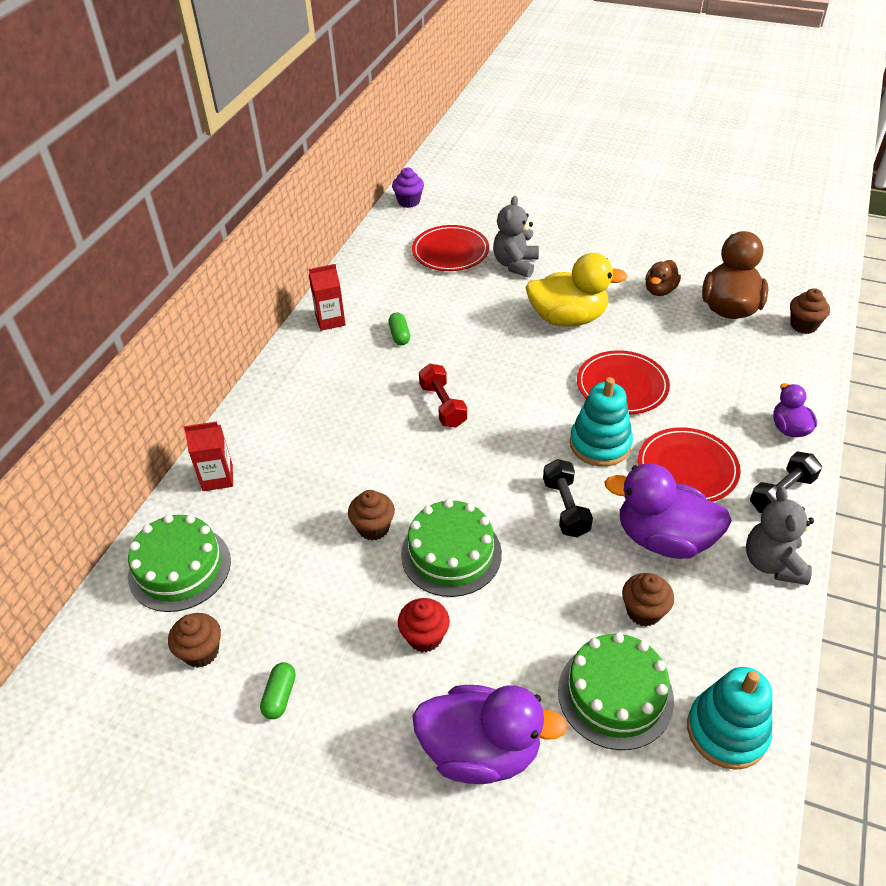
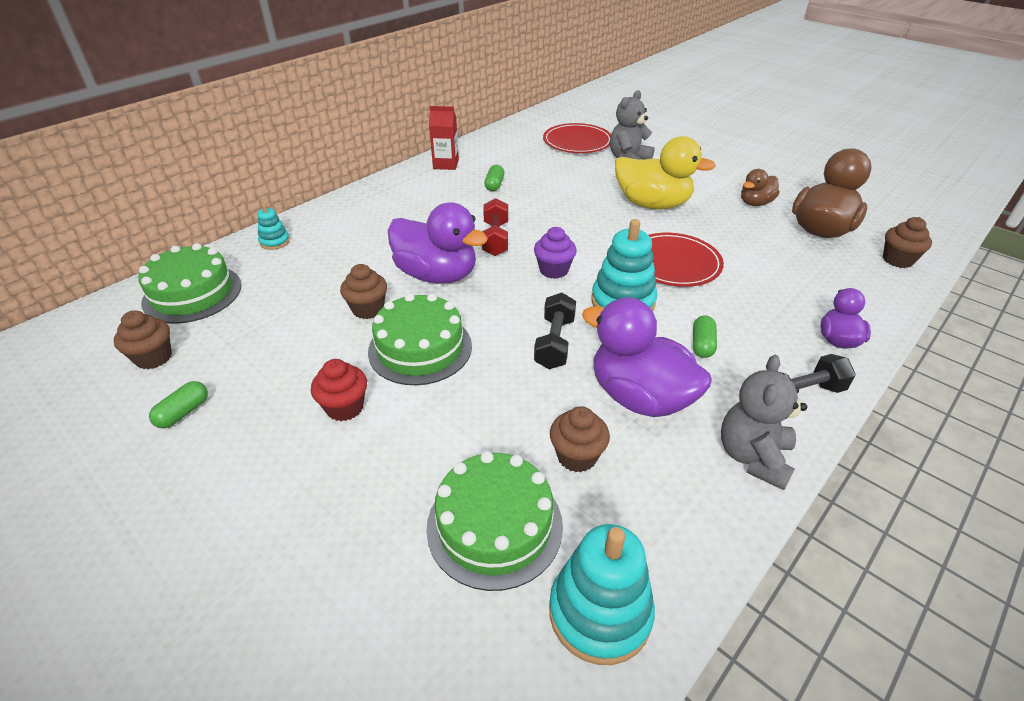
camera: 20 degrees right, 5 degrees down
(217, 478) = (275, 242): red carton -> turquoise stacking toy
(409, 201) = (565, 107): purple cupcake -> purple cupcake (554, 270)
(481, 750) = (320, 527): purple duck -> purple duck (437, 275)
(687, 468) = (702, 344): red plate -> green capsule

